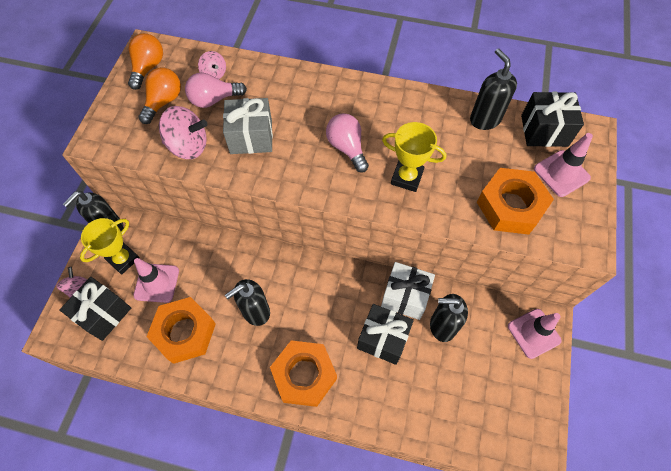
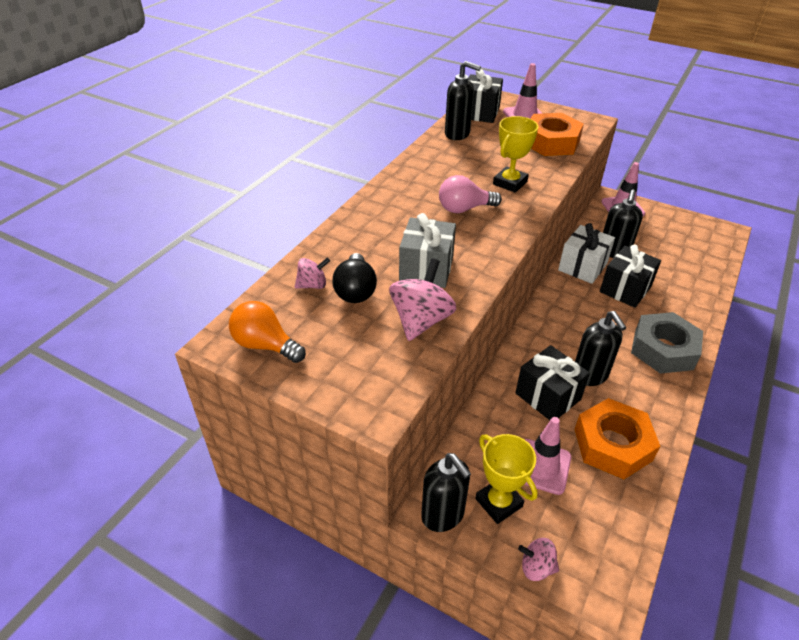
camera: 75 degrees left, 20 degrees down
(103, 314) = (581, 534): black gift -> black gift (548, 396)
(164, 102) = (337, 335): orange light bulb -> none
(214, 100) = (355, 290): pink light bulb -> black light bulb
(304, 375) = (663, 349): orange nut -> grey nut
(485, 119) = (457, 134): black soap dispenser -> black soap dispenser turned 150 degrees counterclockwise

